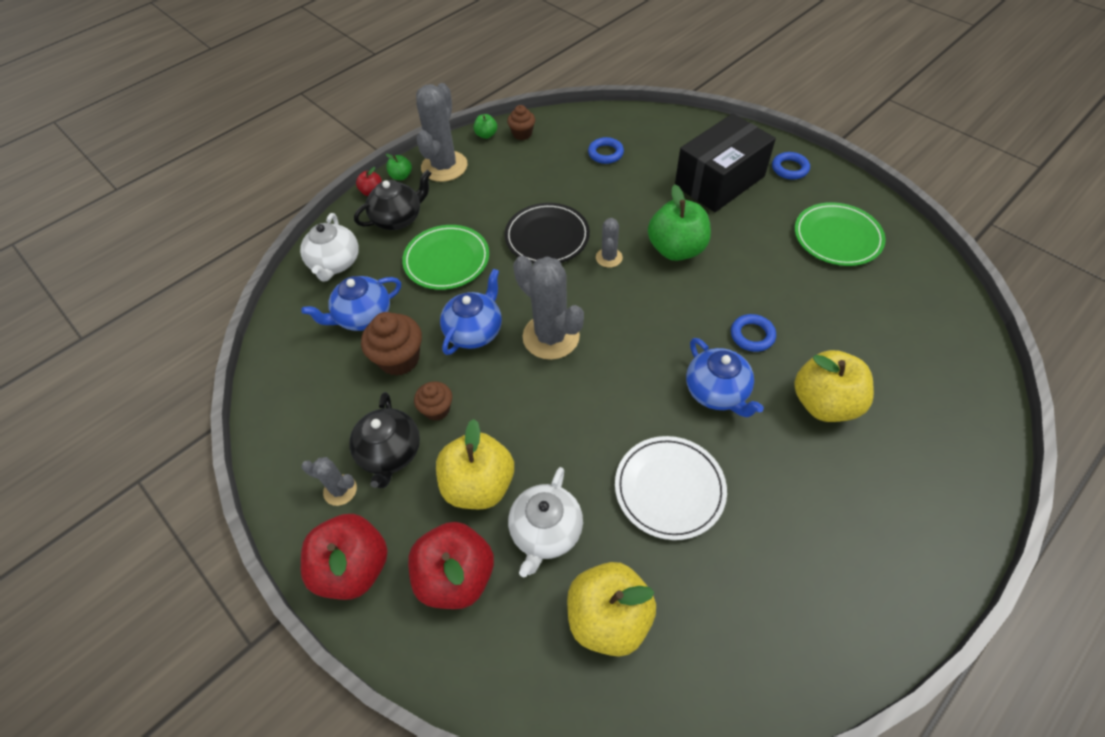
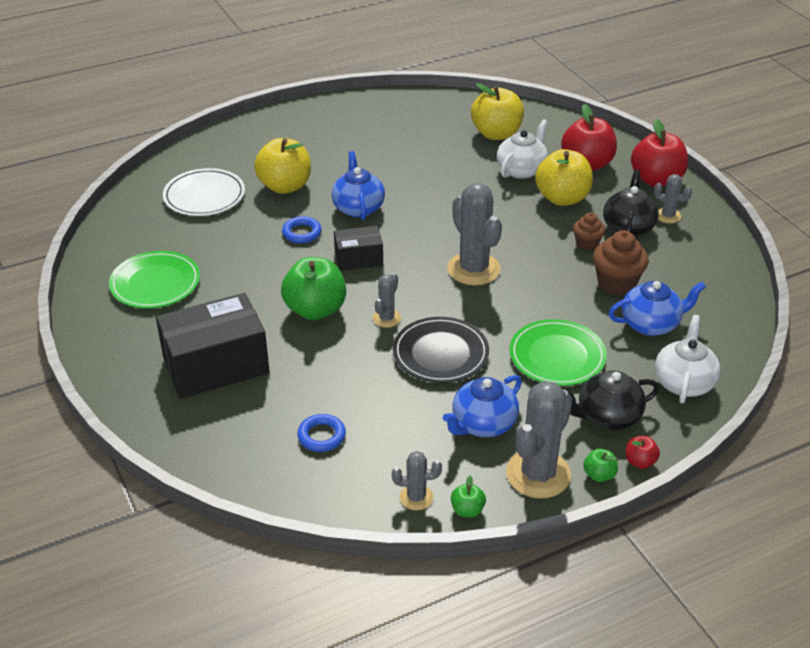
camera: 165 degrees left, 15 degrees down
(474, 331) = (542, 288): blue teapot -> blue teapot (483, 424)
(522, 134) = (416, 497): brown cupcake -> grey cactus
(669, 489) = (428, 171): white plate -> white plate (204, 196)
(672, 318) = (358, 258): none -> black box
(789, 168) = (128, 359): blue ring -> none

